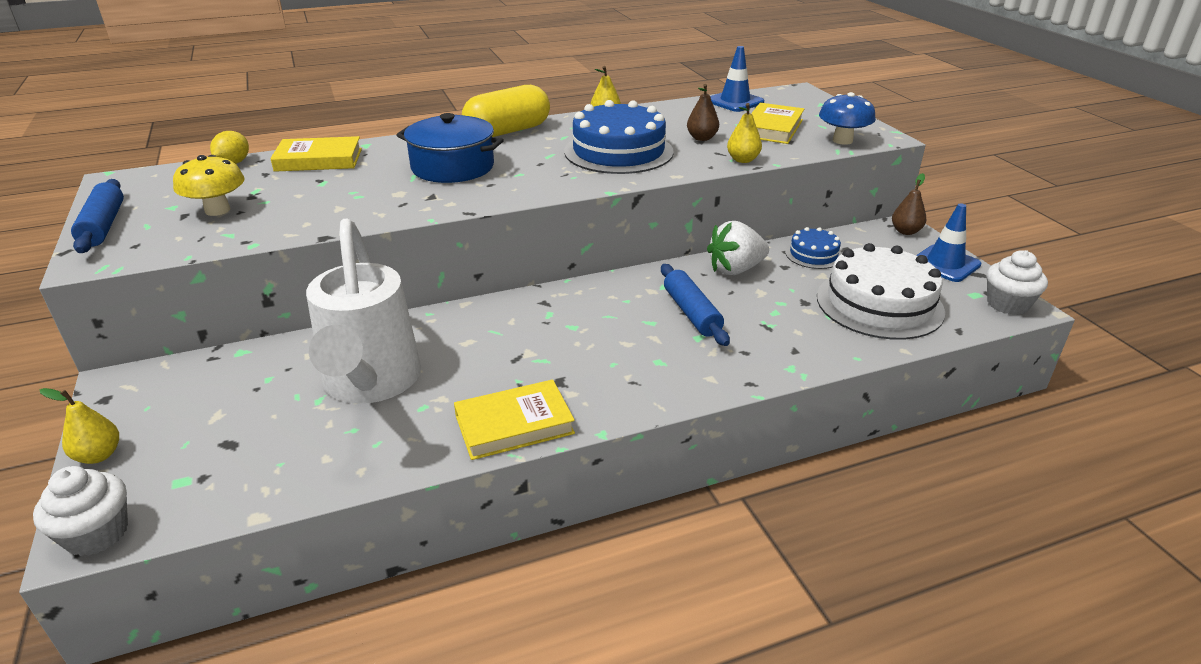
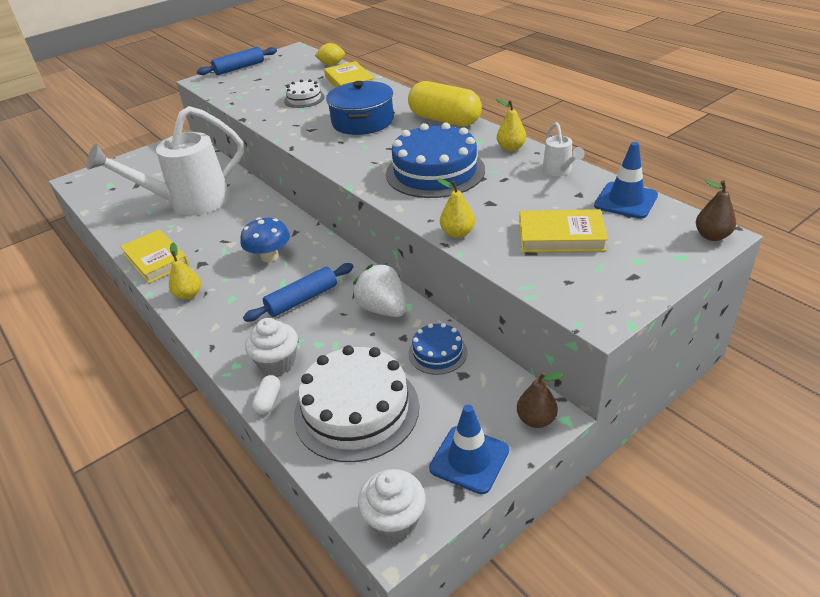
camera: 75 degrees right, 5 degrees up
(97, 534) = (77, 181): white cupcake -> white cupcake (277, 362)
(98, 455) = (128, 160): yellow pear -> yellow pear (188, 294)
(217, 210) = (266, 83): yellow mushroom -> none
(325, 191) = (304, 99): none -> white cake
(667, 110) = (559, 171): none -> white watering can
(702, 138) = (498, 202): brown pear -> brown pear (712, 236)
(842, 140) = (561, 286): blue mushroom -> blue mushroom (269, 256)
(855, 351) = (268, 401): none -> white capsule

